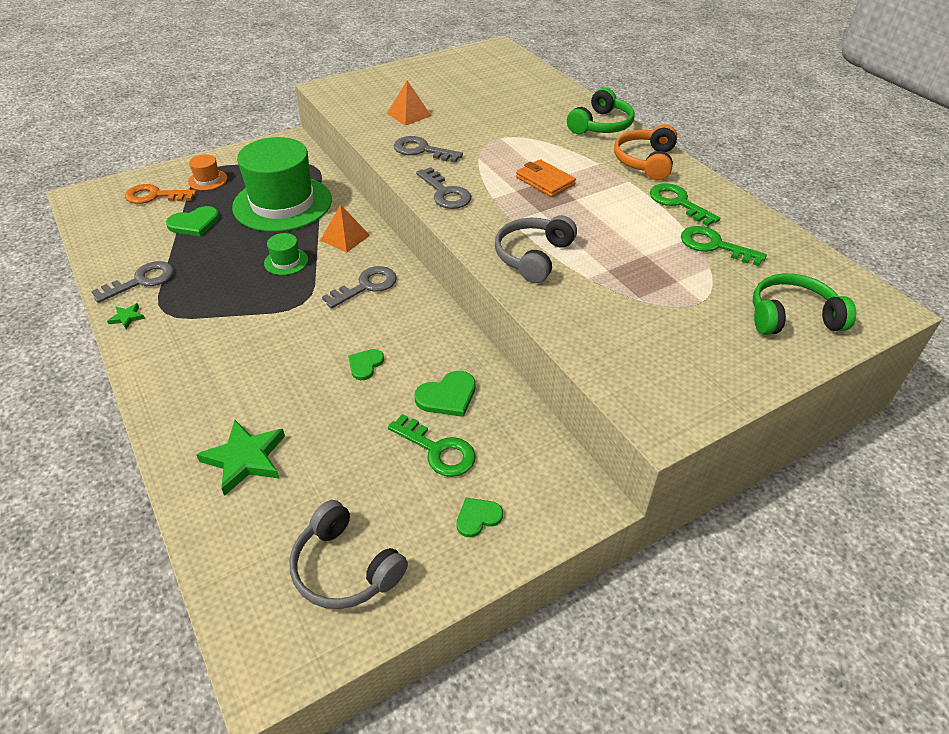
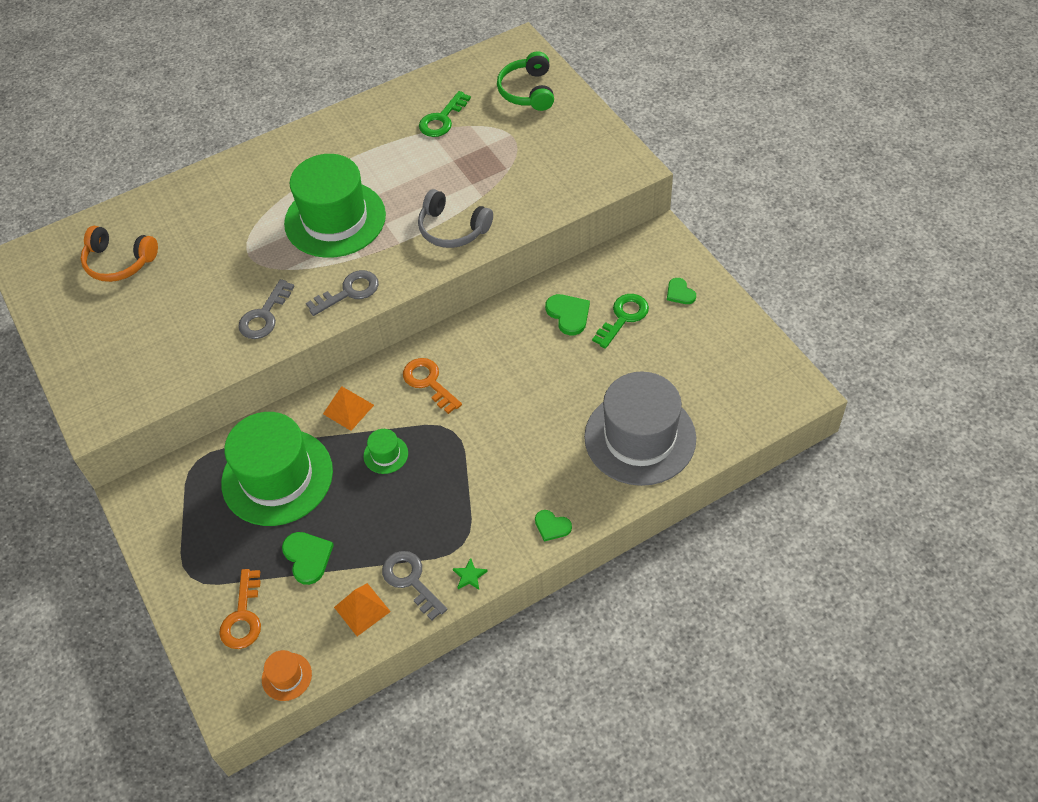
camera: 85 degrees left, 10 degrees up
(208, 180) = (214, 566): orange hat -> orange hat (286, 676)
(245, 459) = (640, 437): green star -> grey hat
(345, 568) = (727, 361): grey headphones -> none
(365, 365) = (534, 371): green heart -> green heart (552, 526)
(366, 286) = (428, 382): grey key -> orange key
(409, 114) = (182, 333): orange pyramid -> orange pyramid (362, 609)
(545, 181) = (335, 219): orange wallet -> green hat
(601, 125) = (234, 174): green headphones -> none
(645, 161) = (309, 148): orange headphones -> orange headphones (119, 262)
(677, 203) = (379, 134): green key -> none

